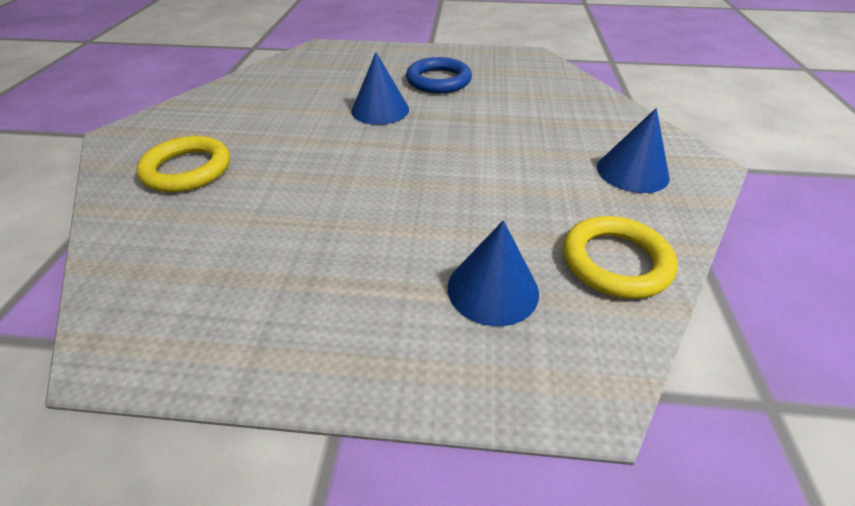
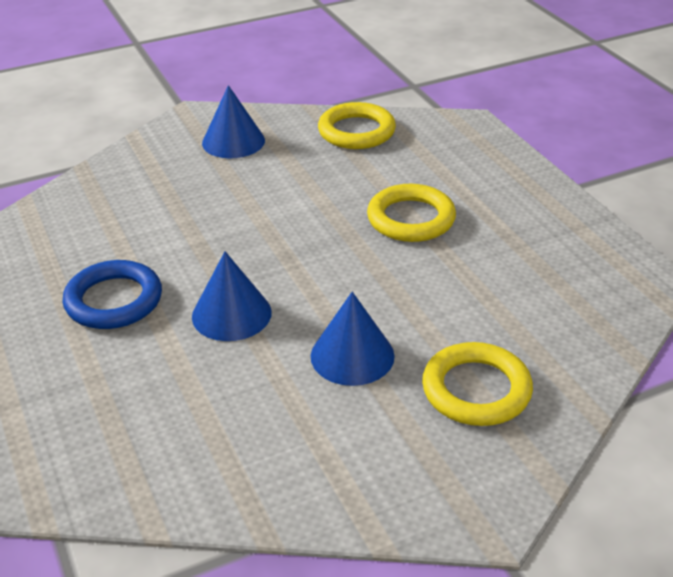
camera: 120 degrees left, 5 degrees down
(404, 227) = (411, 219): none -> yellow ring
(493, 289) = (430, 165): blue cone -> blue cone (352, 355)

